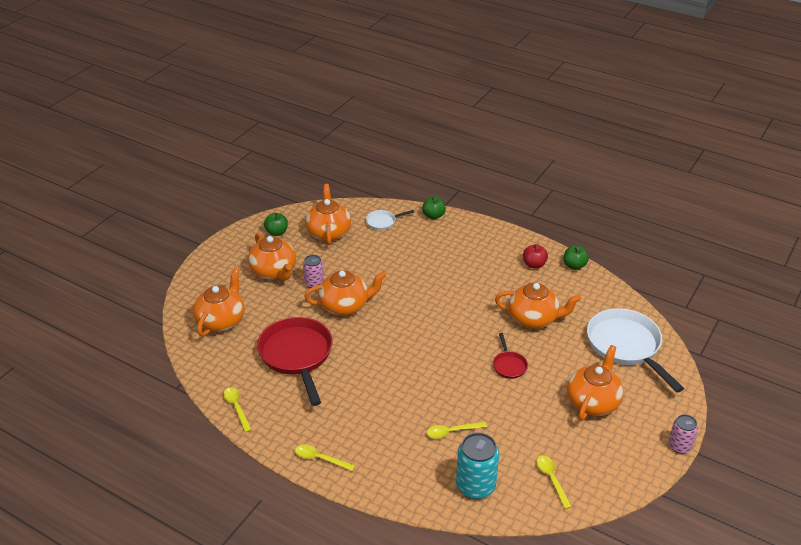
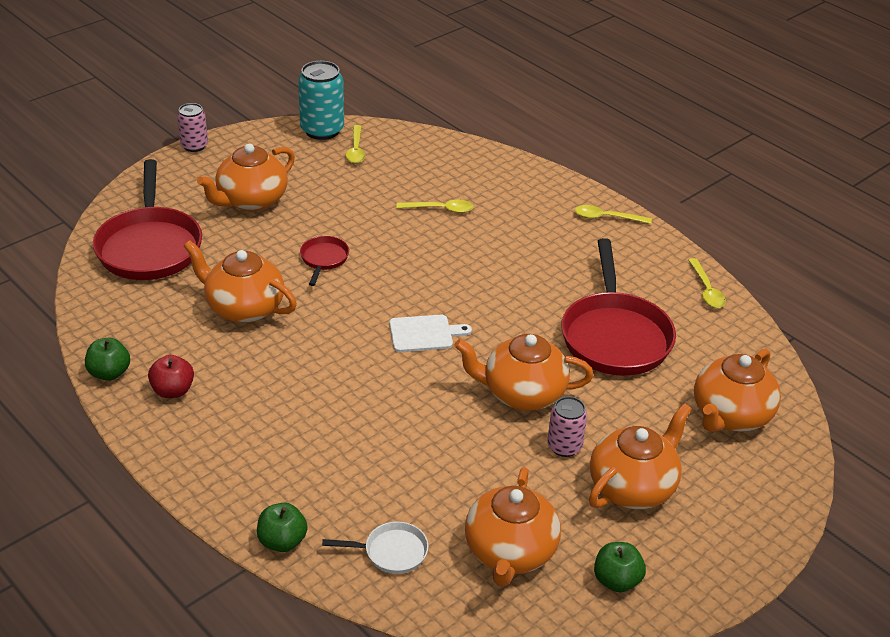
camera: 165 degrees left, 0 degrees up
(274, 272) = (633, 487): orange teapot -> orange teapot turned 60 degrees clockwise
(320, 459) = (606, 218): yellow spoon -> yellow spoon turned 150 degrees clockwise
(416, 328) = (424, 334): none -> white cutting board
(475, 486) = (440, 161): turquoise can -> turquoise can (322, 130)
(626, 346) = (149, 246): white pan -> red pan

